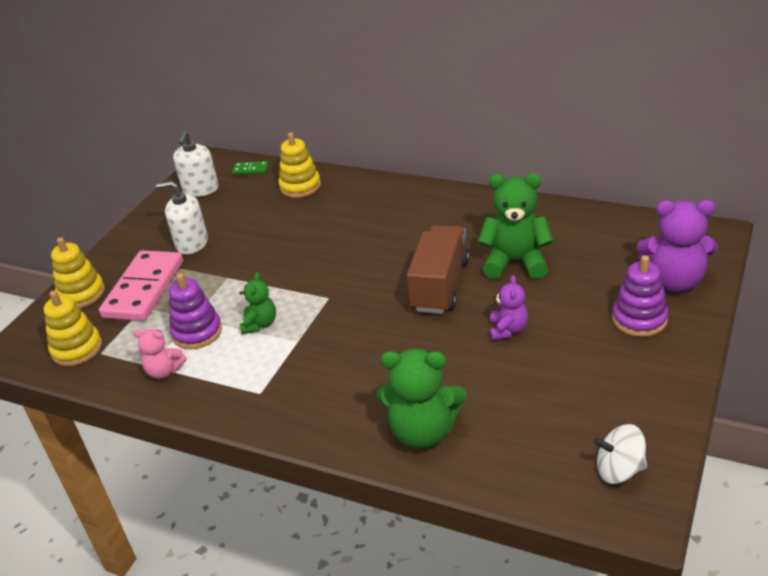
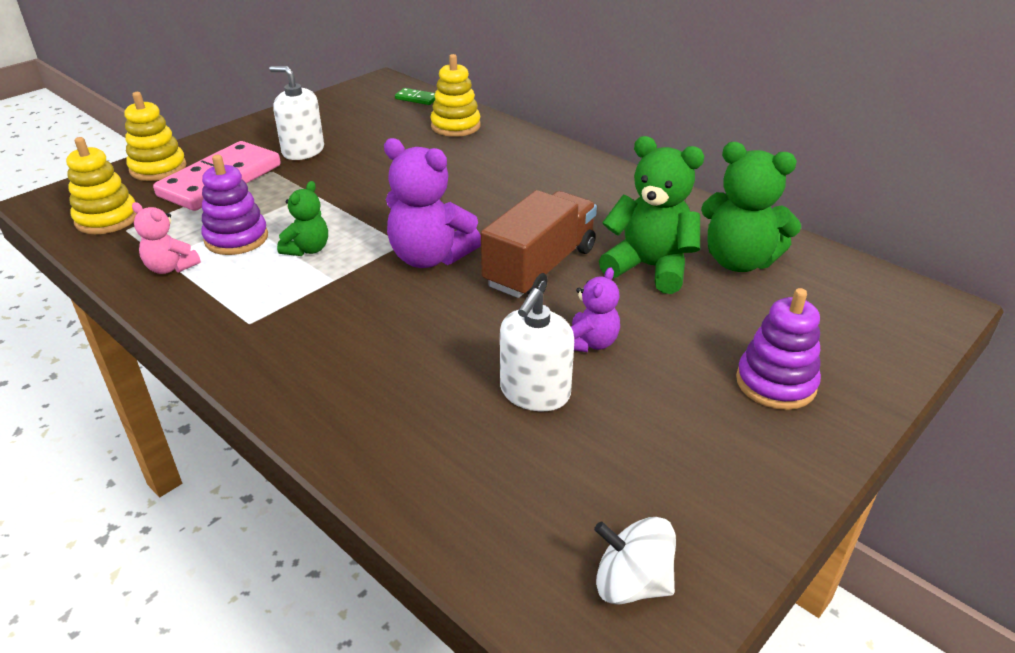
camera: 15 degrees right, 0 degrees up
(200, 189) = (352, 104): white soap dispenser -> white soap dispenser (535, 392)
(423, 432) = (400, 433): green teddy bear -> green teddy bear (738, 261)
(674, 281) = (852, 349): purple teddy bear -> purple teddy bear (430, 257)

